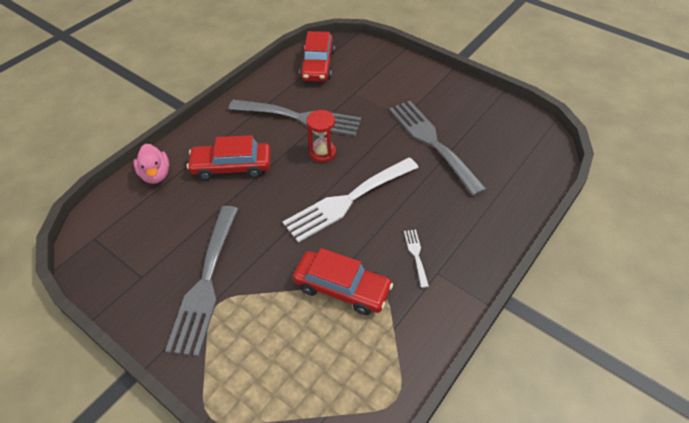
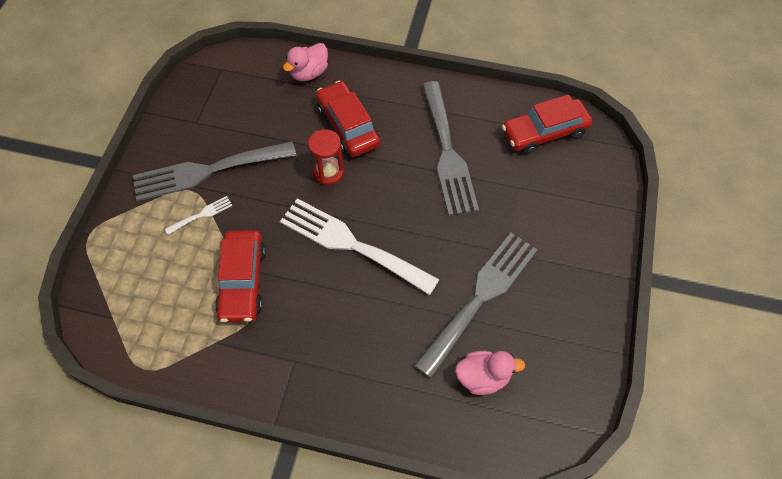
camera: 65 degrees right, 10 degrees up
(322, 153) = (406, 195): red hourglass -> red hourglass (328, 172)
(416, 255) = (308, 334): white fork -> white fork (202, 215)
(495, 162) = (483, 377): none -> pink duck

